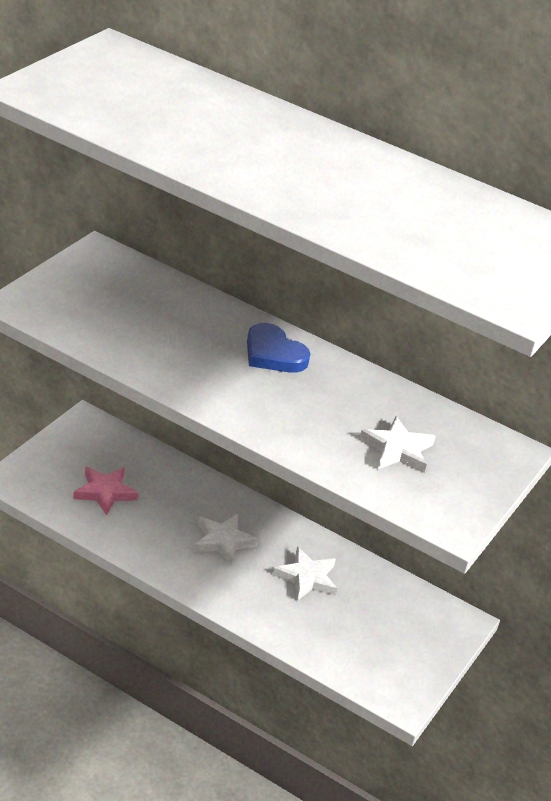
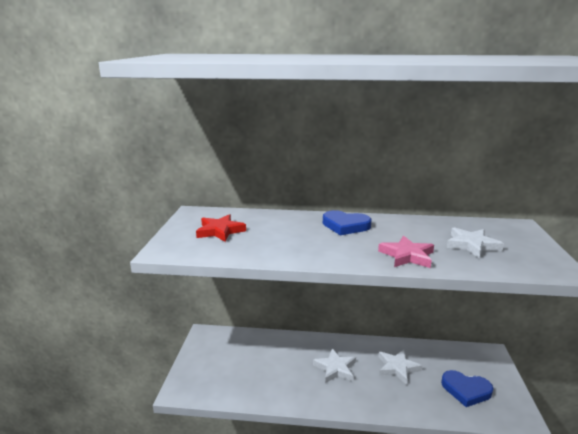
camera: 20 degrees left, 15 degrees down
(105, 492) = (245, 371): pink star -> pink star (407, 256)
(106, 299) = (220, 231): none -> red star
(368, 642) = (466, 390): none -> blue heart

